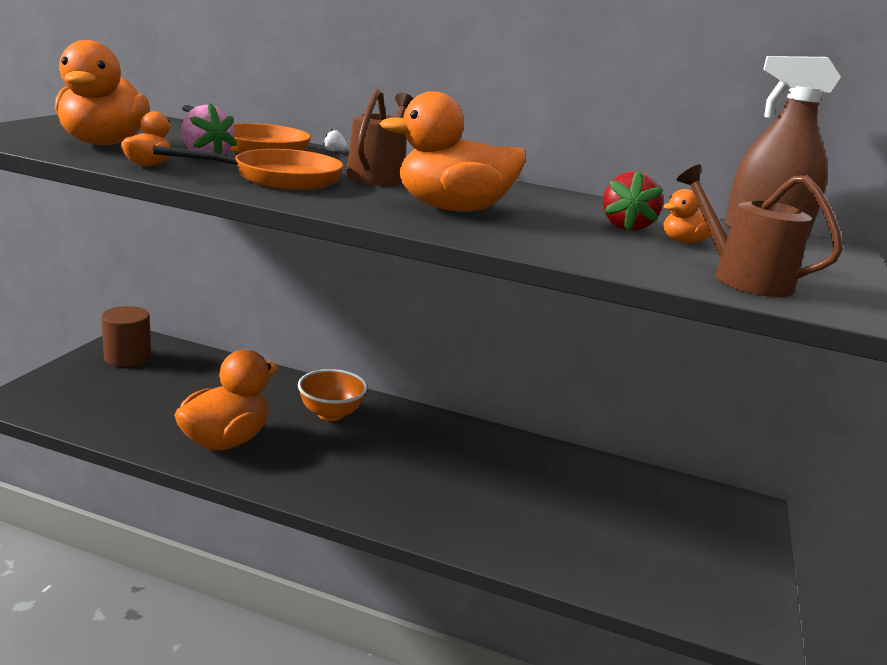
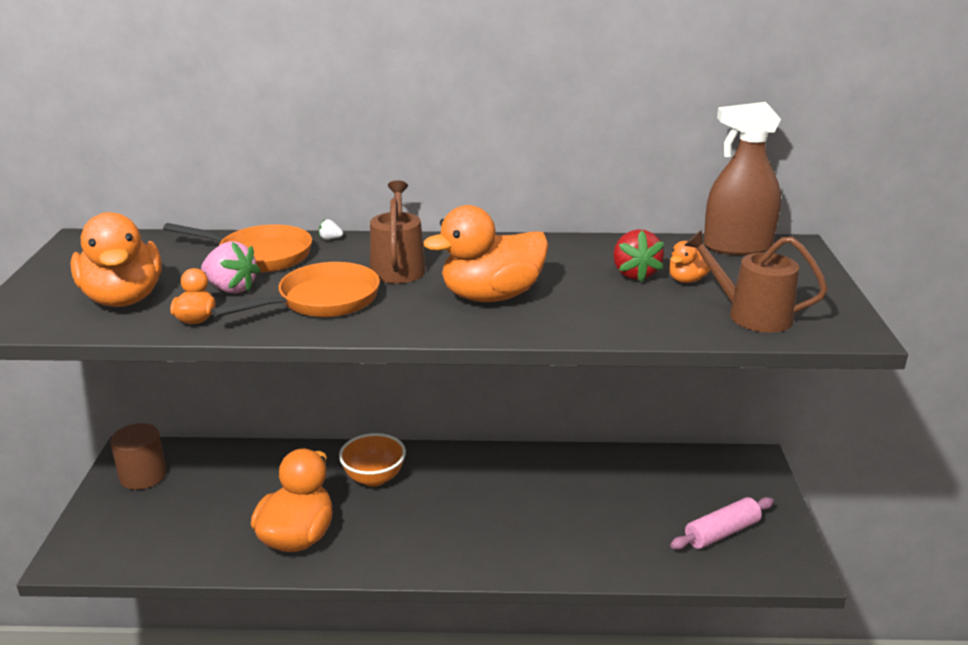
camera: 15 degrees left, 5 degrees up
(675, 564) = (721, 532): none -> pink rolling pin

